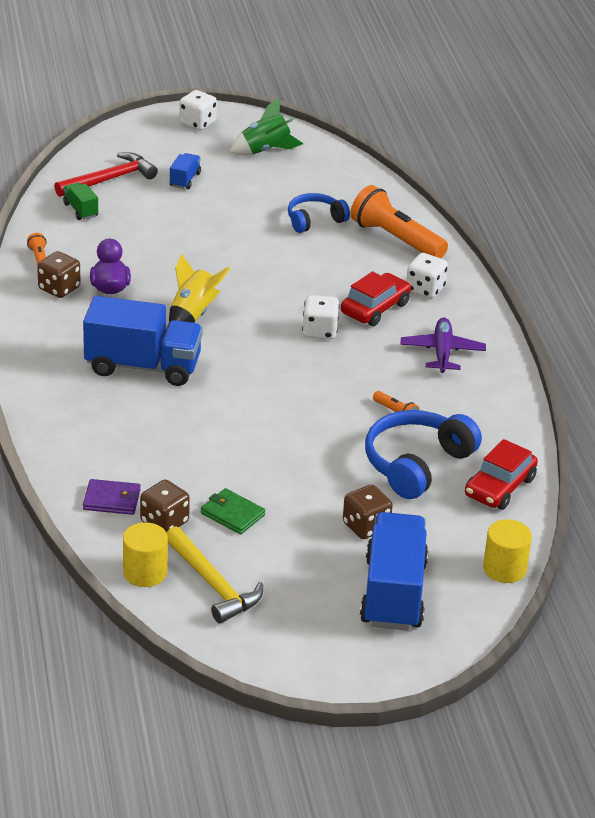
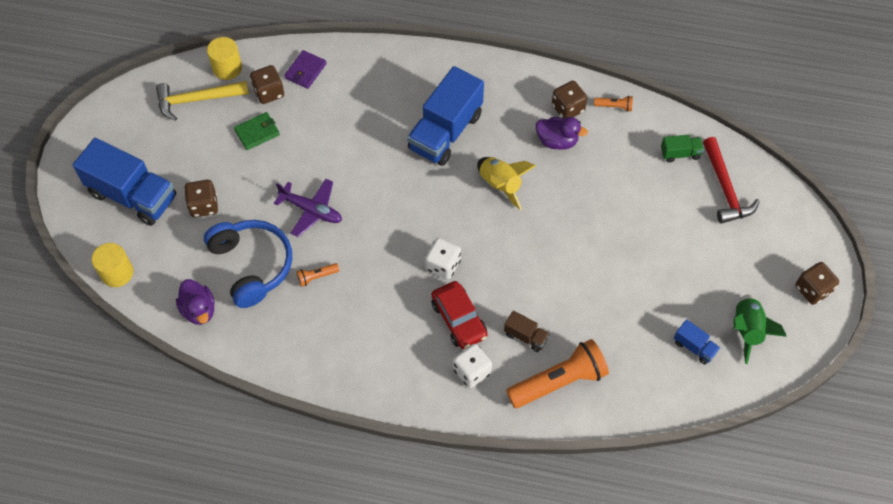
camera: 115 degrees right, 25 degrees up
(185, 180) = (709, 245): blue truck -> blue truck (694, 347)
(197, 123) = (812, 289): white dice -> brown dice
(314, 220) = (611, 326): blue headphones -> none
(363, 265) = (526, 336): none -> brown truck
(442, 352) = (378, 345): purple plane -> purple plane (311, 210)
(499, 487) = (199, 310): red car -> purple duck

